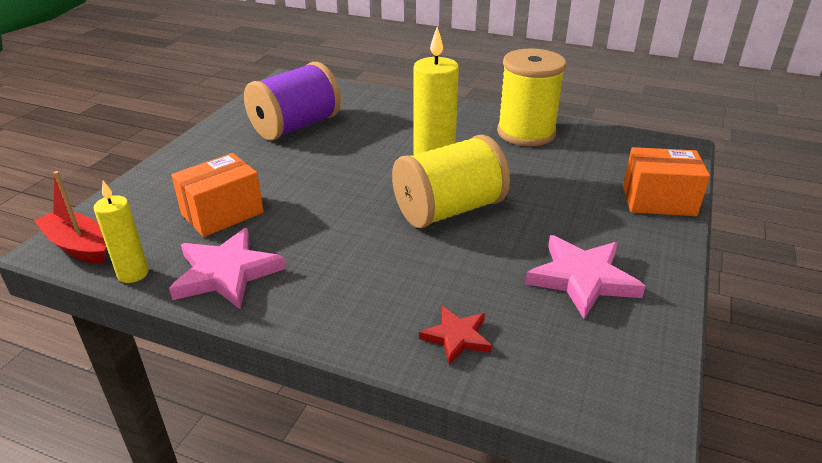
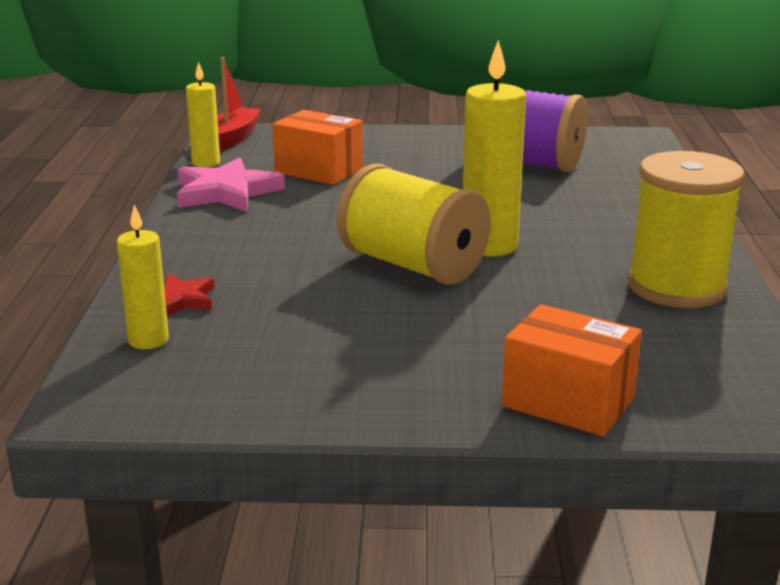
camera: 70 degrees right, 10 degrees down
(531, 366) = (148, 340): none -> yellow candle
(582, 279) = (320, 357): pink star -> none
(658, 201) = (568, 402): orange box -> orange box turned 45 degrees counterclockwise

